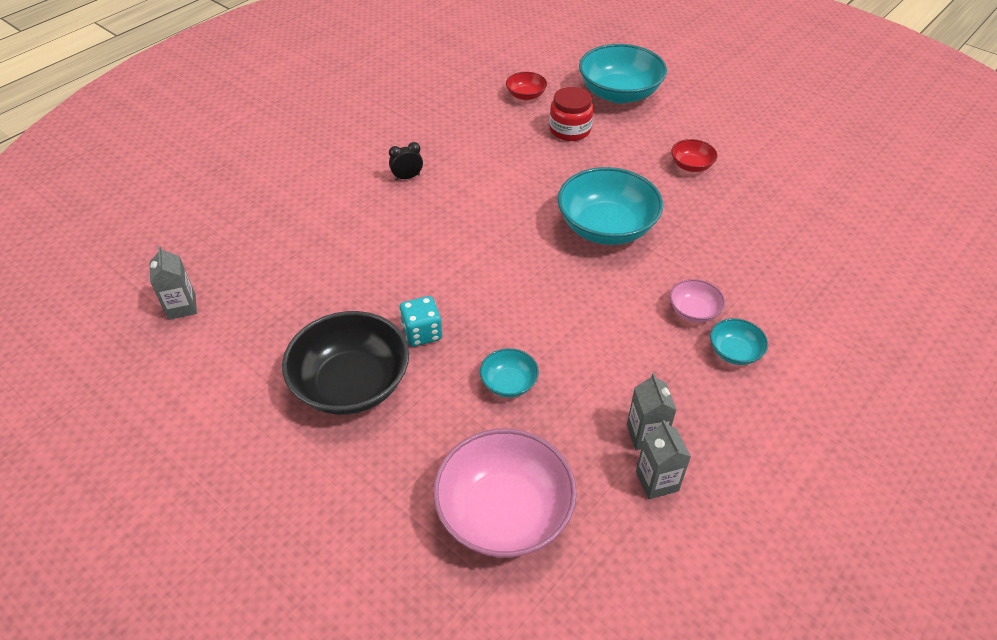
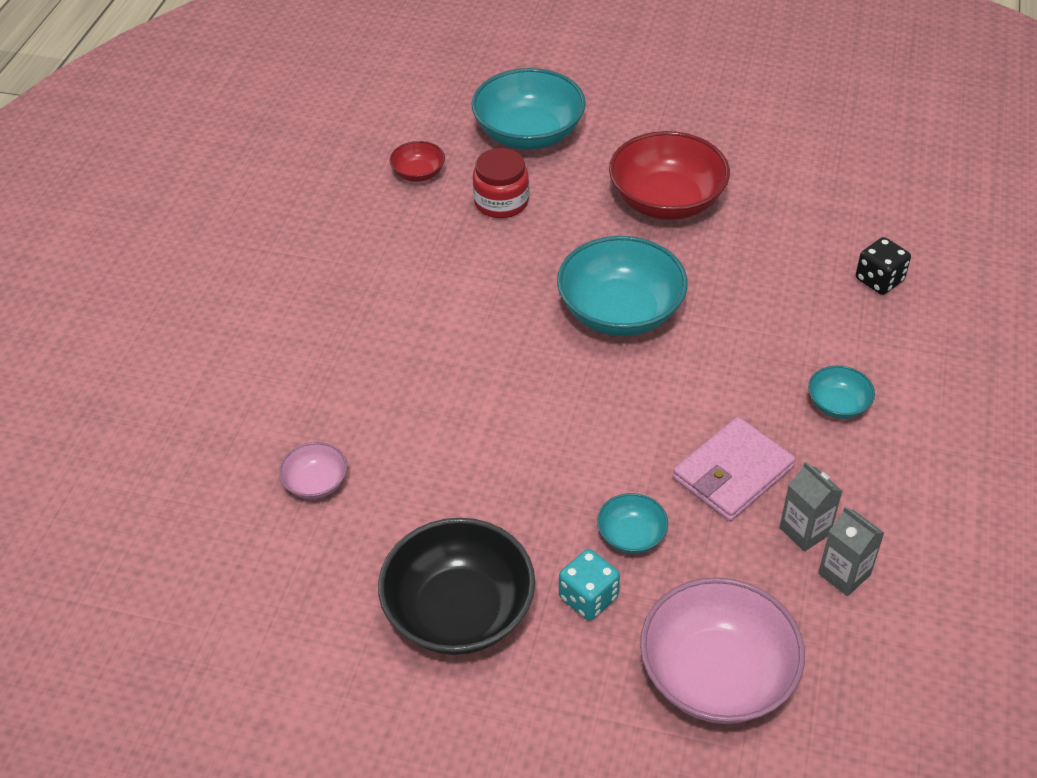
camera: 25 degrees left, 0 degrees up
(182, 307) = (181, 607): grey carton -> none
(407, 177) = (345, 333): black clock -> none
(422, 333) = (498, 519): turquoise dice -> turquoise dice (588, 597)
(616, 369) = (732, 473): none -> pink wallet
(691, 165) = (666, 201): red bowl -> red bowl, size x2.09
(693, 311) = (771, 375): pink bowl -> pink bowl (316, 483)
(828, 274) = (879, 280): none -> black dice

